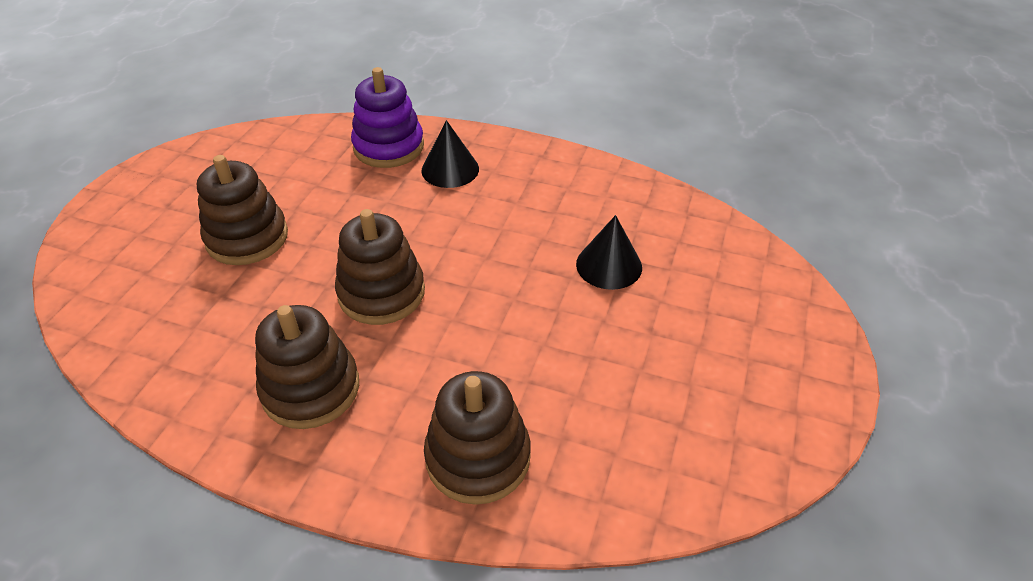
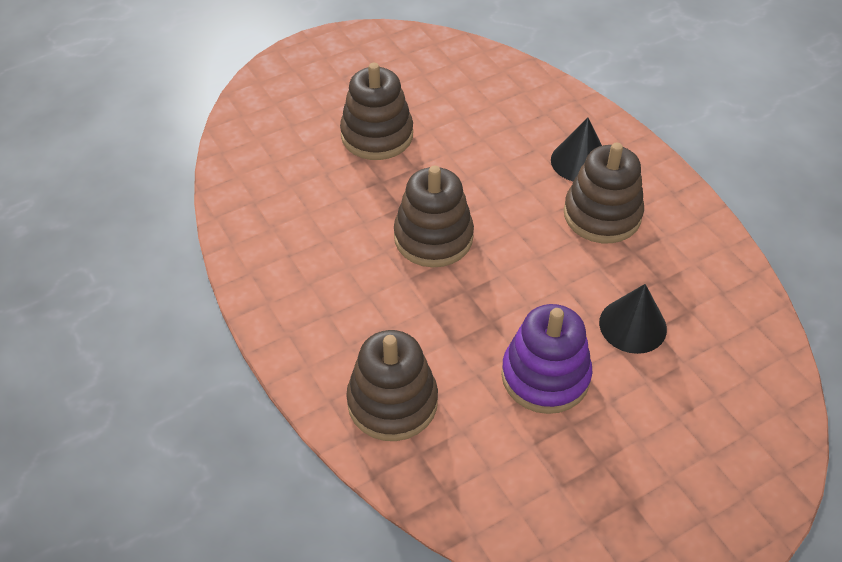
camera: 40 degrees right, 5 degrees up
(311, 388) = (327, 279): brown stacking toy -> brown stacking toy (602, 215)
(388, 147) = (547, 112): purple stacking toy -> purple stacking toy (545, 376)

